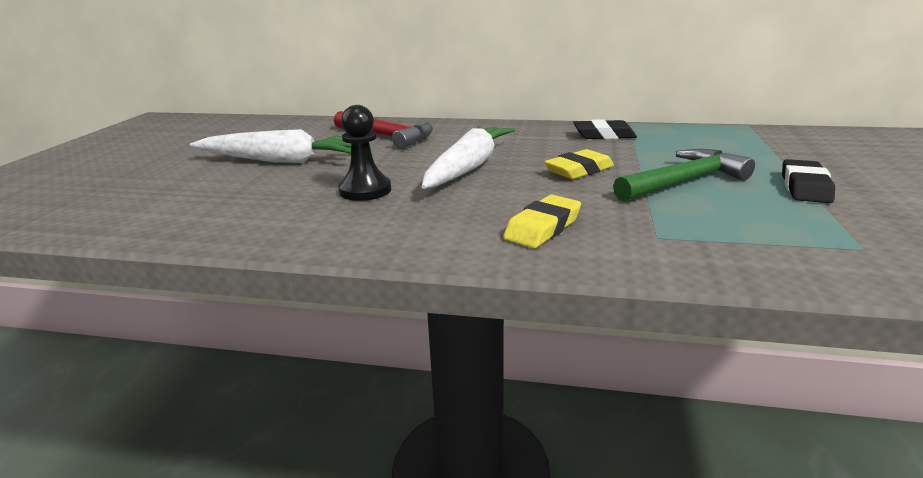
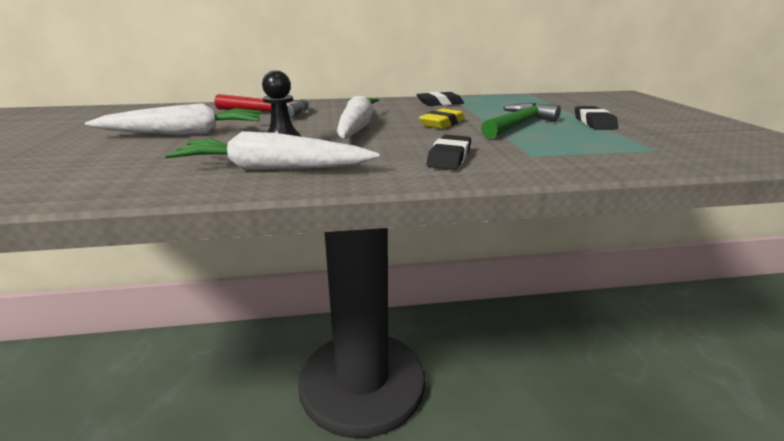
camera: 20 degrees left, 0 degrees up
(331, 220) = (272, 169): none -> white carrot
(542, 228) = (449, 158): yellow eraser -> black eraser

